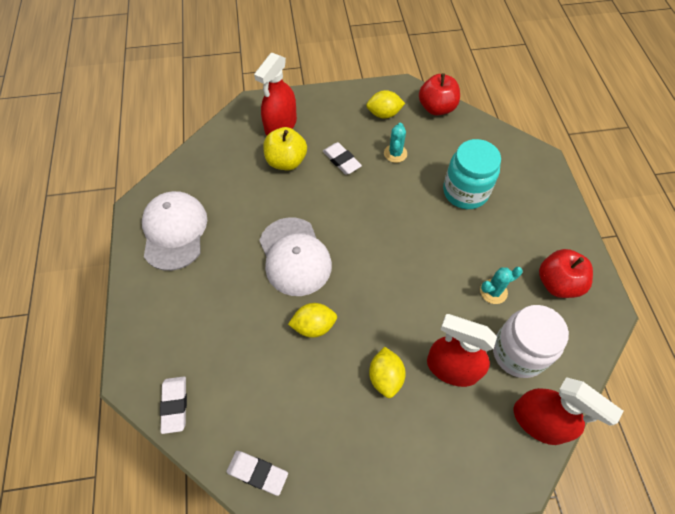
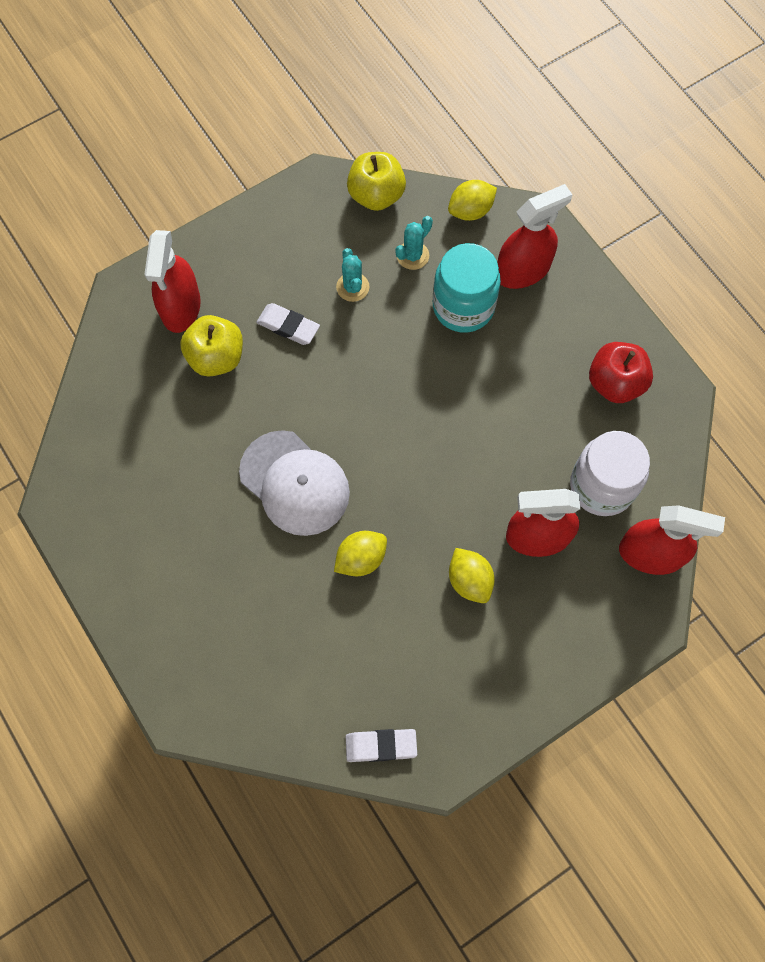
camera: 25 degrees left, 10 degrees up
(174, 231) = (124, 516): white cap -> none
(175, 405) = (250, 720): white eraser -> none
(384, 114) = (311, 233): yellow lemon -> yellow lemon (470, 211)
(436, 108) = (376, 195): red apple -> yellow apple
(493, 291) = (547, 425): turquoise cactus -> turquoise cactus (412, 255)
(518, 185) = (523, 270): none -> red spray bottle

